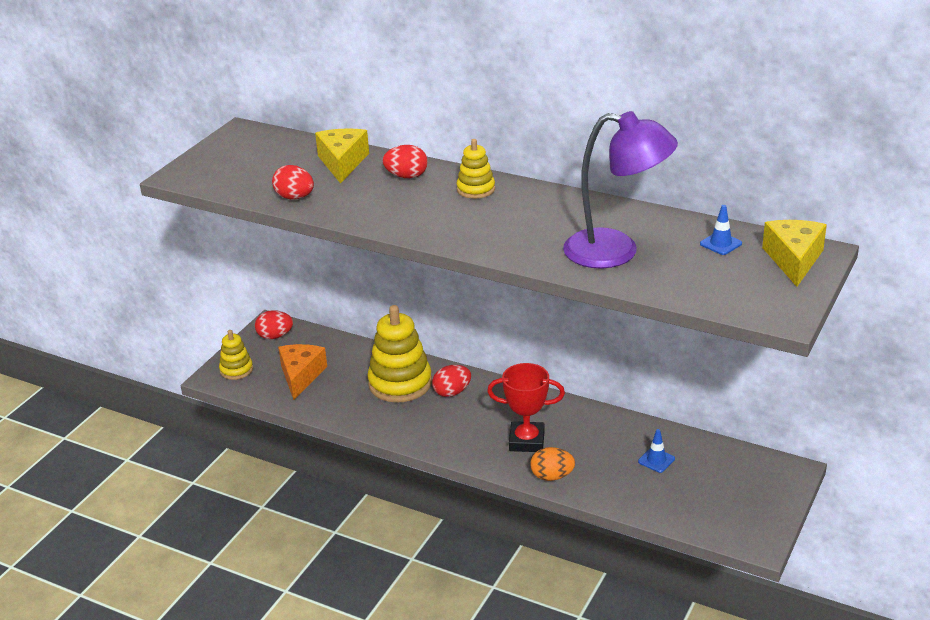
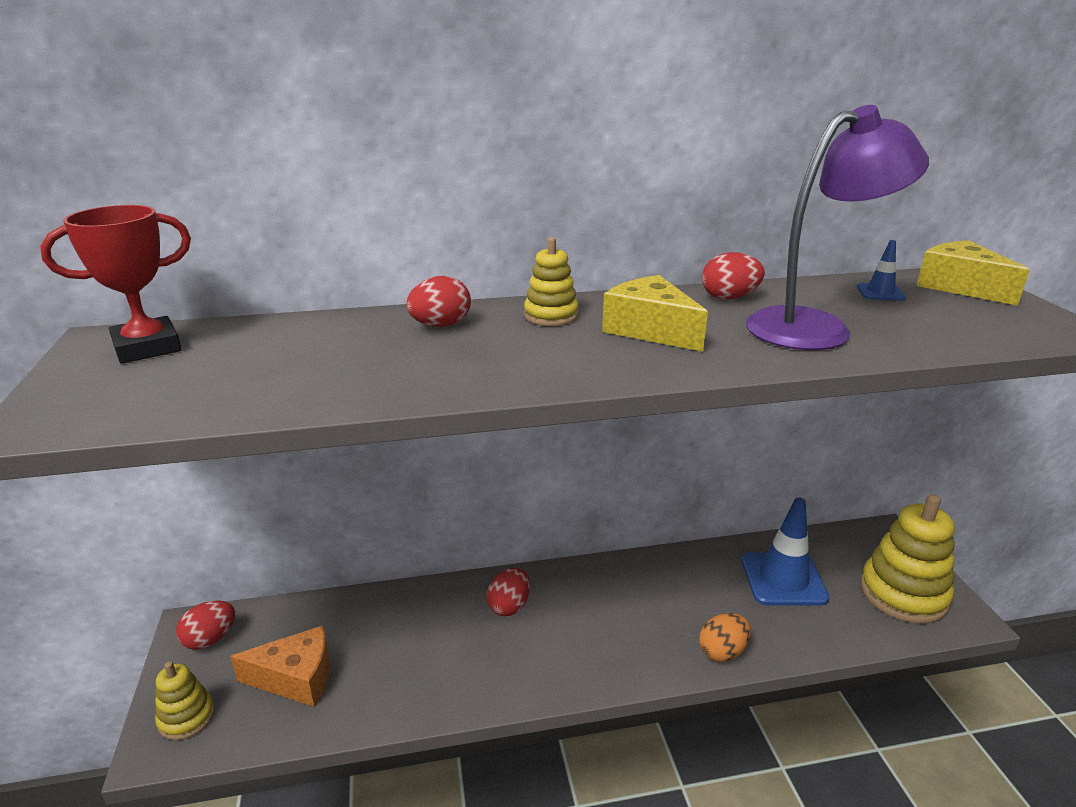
camera: 40 degrees left, 5 degrees down
(295, 197) = (308, 393): red egg -> red egg (729, 298)
(301, 376) = (296, 678): orange cheese -> orange cheese turned 120 degrees clockwise
(342, 163) = (325, 334): yellow cheese -> yellow cheese (650, 330)
(400, 383) = (438, 624): yellow stacking toy -> yellow stacking toy (903, 594)
(526, 441) = (649, 623): red trophy -> red trophy (147, 347)
(656, 460) = (783, 579): blue traffic cone -> blue traffic cone, size x2.17

